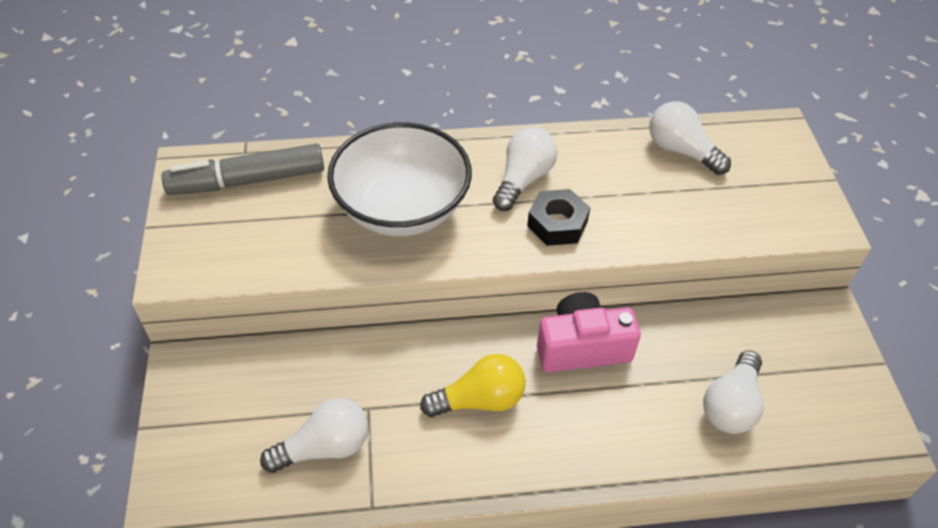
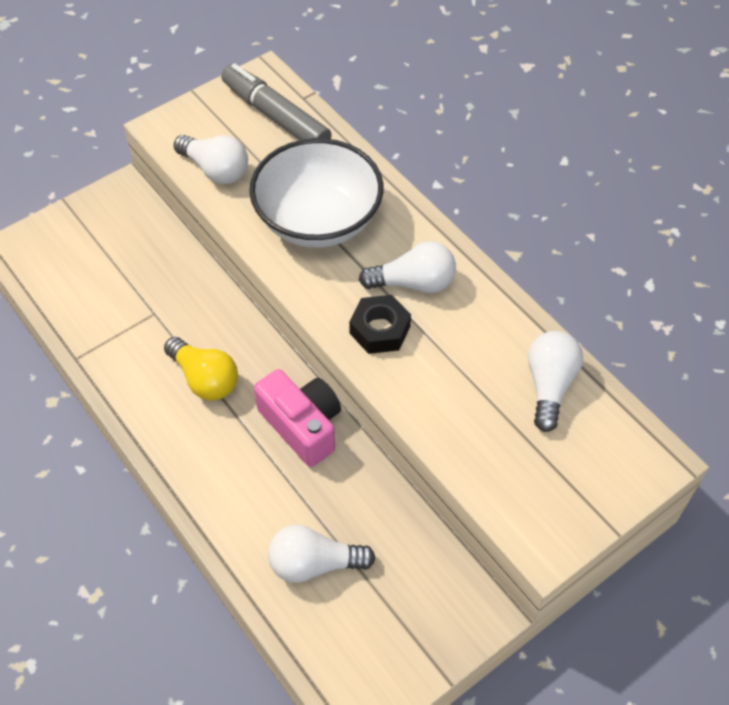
camera: 60 degrees right, 5 degrees up
(324, 447) = (107, 305): white light bulb -> white light bulb (215, 170)

